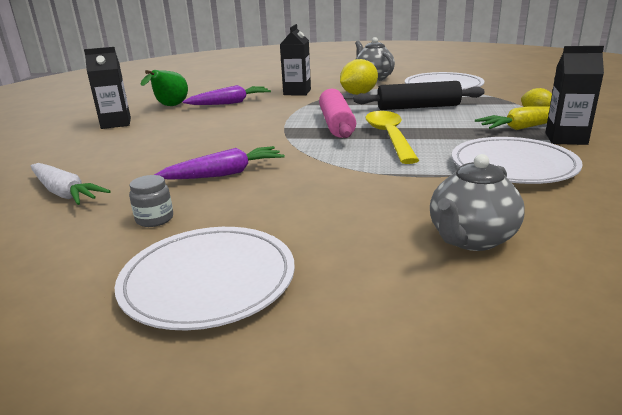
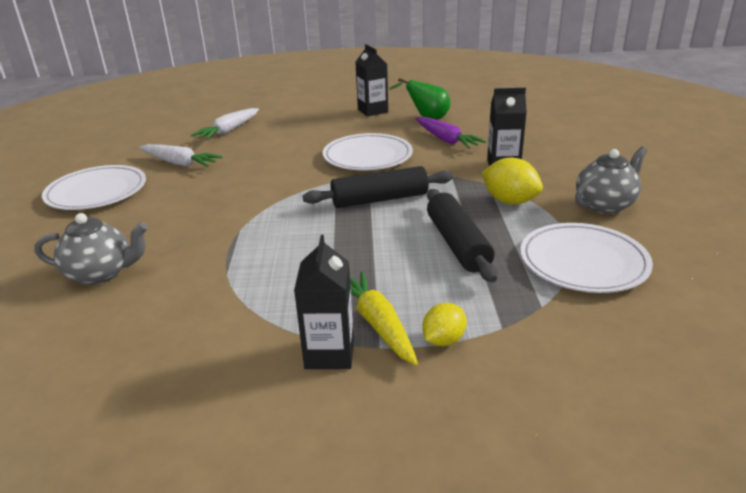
camera: 80 degrees right, 5 degrees up
(154, 219) = (180, 163): grey jar -> white carrot
(225, 174) = (250, 170): purple carrot -> none
(336, 124) = (380, 199): pink rolling pin -> black rolling pin
(389, 137) = (337, 230): yellow spoon -> none
(471, 239) = (101, 274): grey teapot -> grey teapot turned 150 degrees clockwise
(513, 165) = (242, 303): white plate -> white plate (367, 156)

